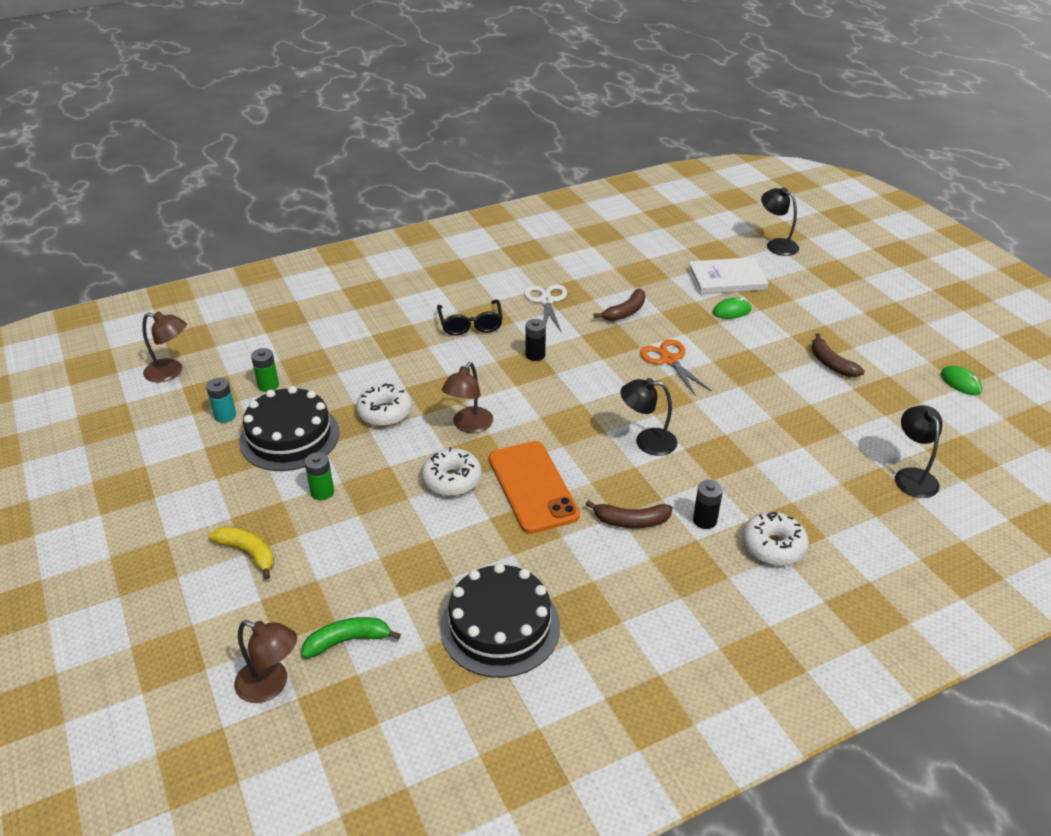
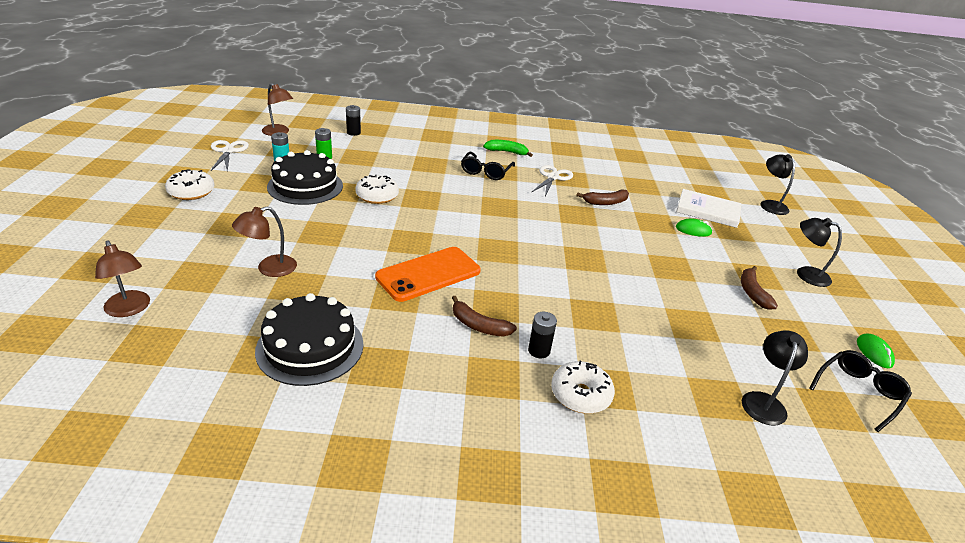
camera: 25 degrees right, 5 degrees down
(138, 429) = (228, 151): none -> white scissors
(248, 553) = (208, 233): yellow banana -> none
(322, 492) = (289, 221): green battery -> none
(347, 641) = (204, 307): green banana -> green banana (507, 152)
(452, 480) = (378, 248): white donut -> white donut (191, 192)
(469, 426) = (423, 223): brown lamp -> brown lamp (269, 269)
(532, 487) = (428, 274): orange phone -> orange phone turned 45 degrees clockwise
(535, 355) = (513, 202): black battery -> black battery (353, 133)
(647, 441) = (543, 282): black lamp -> black lamp (805, 274)
(669, 360) = (612, 241): orange scissors -> none
(972, 430) = (858, 392): none -> black glasses

